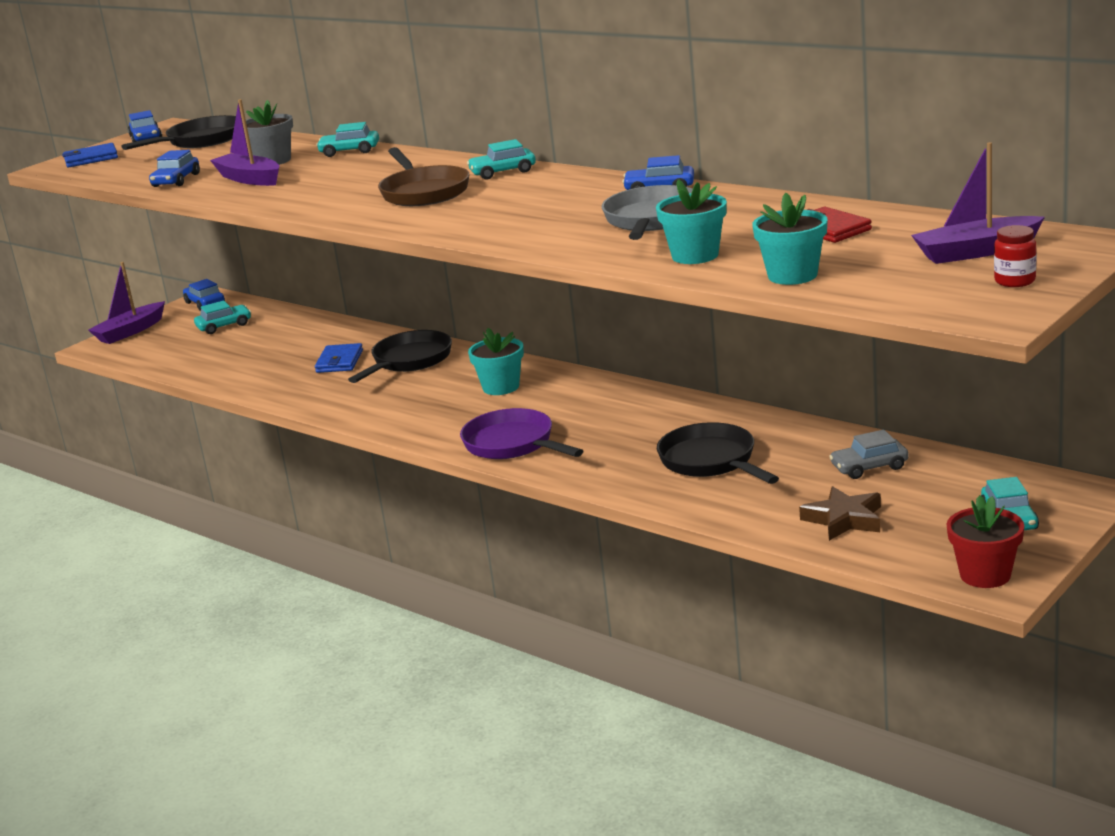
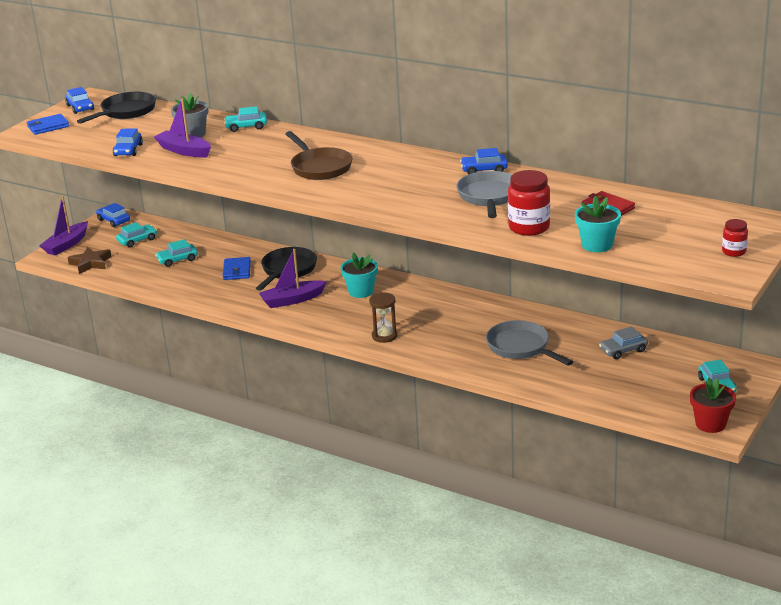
camera: 10 degrees left, 5 degrees up
(503, 172) = (368, 151): turquoise car -> turquoise car (177, 260)
(513, 444) = (384, 336): purple pan -> brown hourglass
(695, 256) = (529, 227): turquoise flower pot -> red jar
(711, 461) = (521, 347): black pan -> grey pan
(844, 519) = (617, 388): brown star -> brown star (90, 263)
(976, 252) = (704, 228): purple boat -> purple boat (292, 300)

